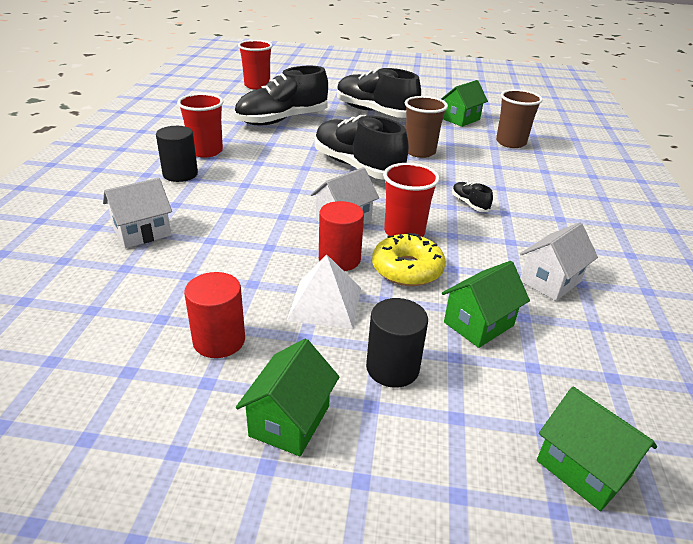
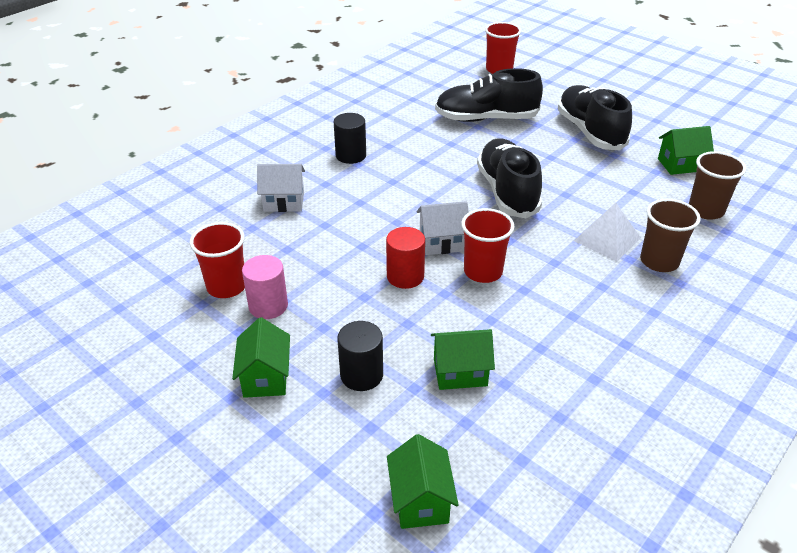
camera: 35 degrees right, 5 degrees up
(206, 151) = (389, 137): red cup -> red cup (226, 286)
(219, 340) = (268, 306): red cylinder -> pink cylinder
(289, 420) = (265, 377): green house -> green house turned 60 degrees counterclockwise
(325, 303) = (360, 308): white pyramid -> white pyramid (607, 239)
(407, 269) = (451, 305): yellow donut -> none
(419, 152) = (588, 193): brown cup -> brown cup (659, 261)
(469, 204) = (575, 265): black shoe -> none
(550, 281) = (565, 365): white house -> none

